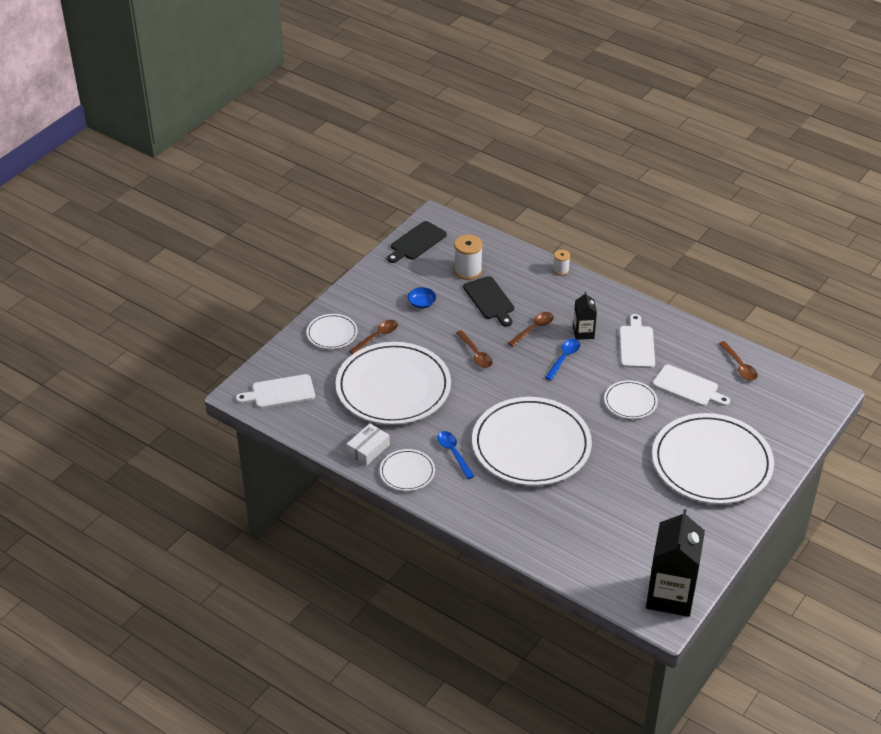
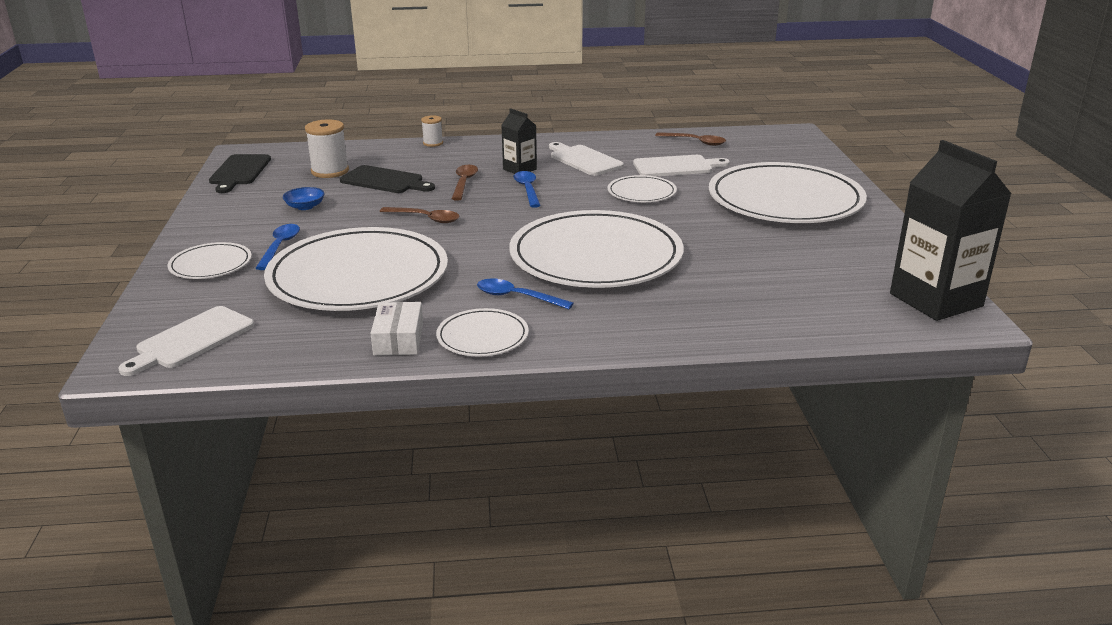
camera: 40 degrees left, 15 degrees down
(377, 337) = (280, 247): brown spoon -> blue spoon

